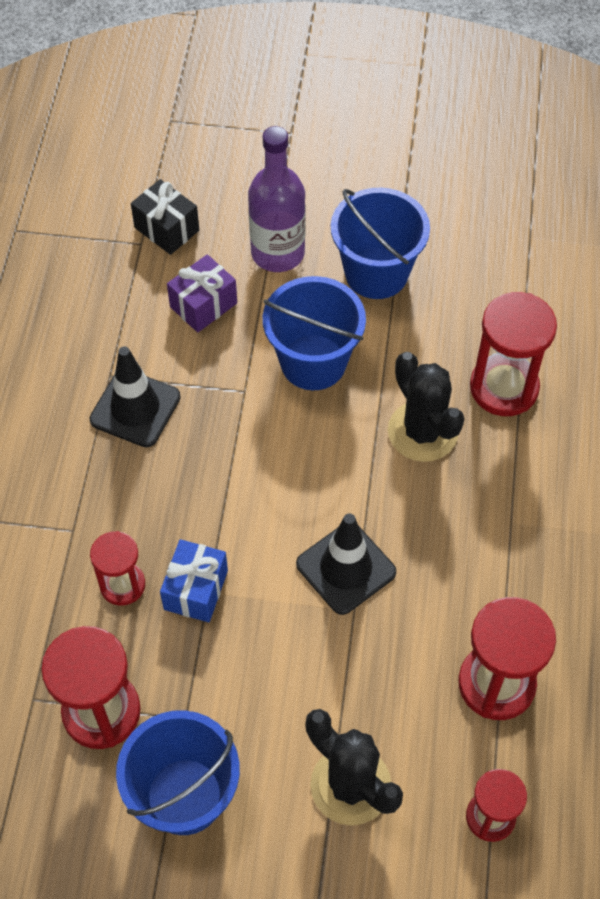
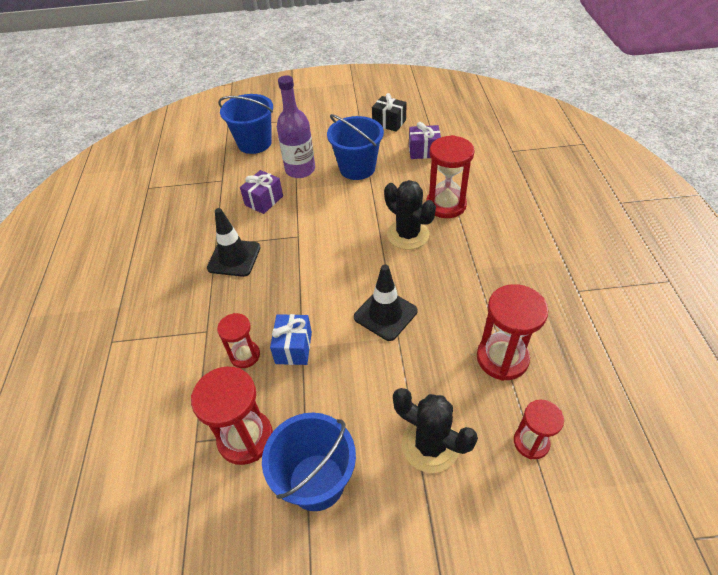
camera: 10 degrees left, 10 degrees down
(167, 229) = (235, 171): black gift -> black gift (389, 122)
(313, 362) = (334, 214): blue bucket -> blue bucket (254, 143)
(503, 263) = (424, 151): none -> purple gift

